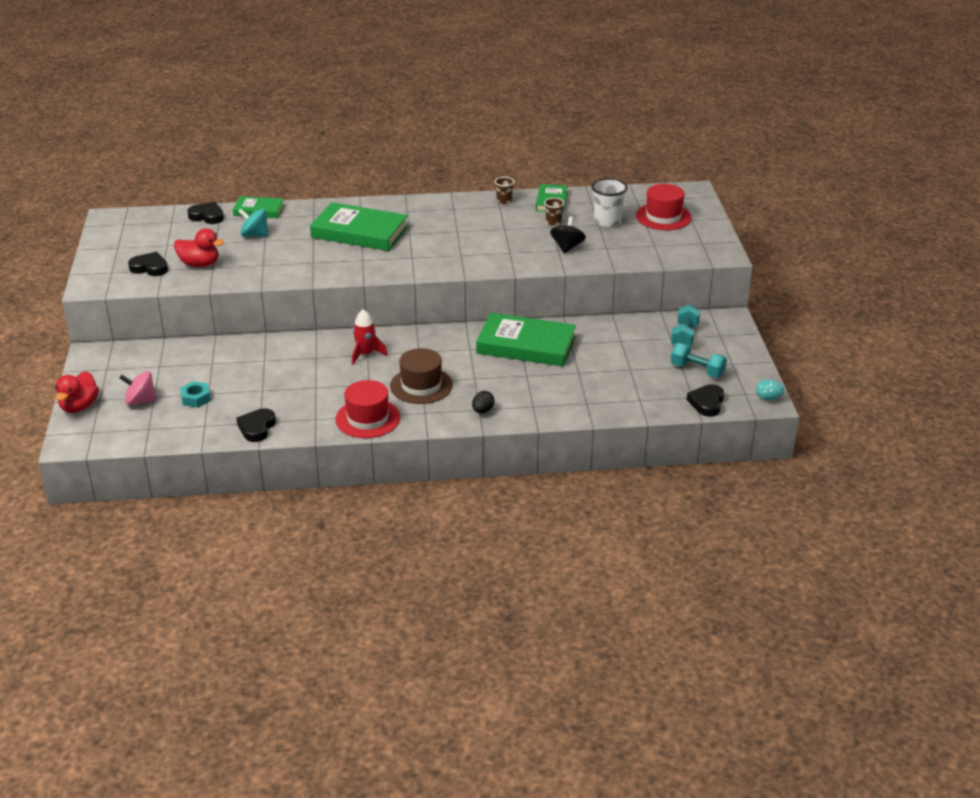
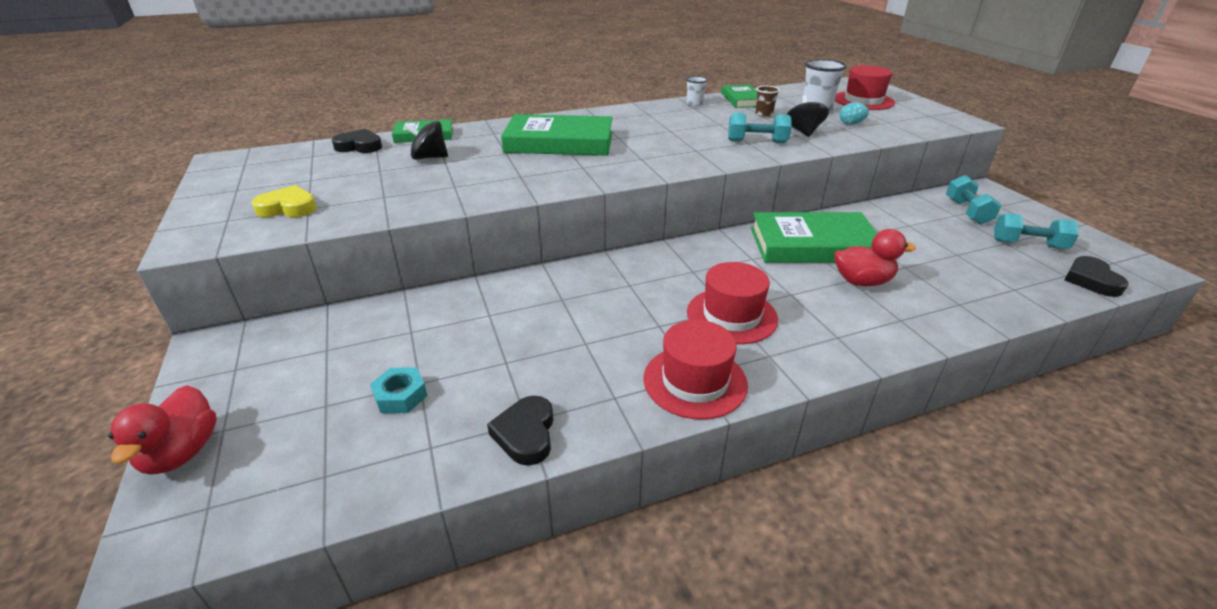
camera: 15 degrees left, 0 degrees up
(140, 401) = (302, 418): pink spinning top -> none
(149, 268) = (288, 208): black heart -> yellow heart
(200, 264) = (363, 195): red duck -> red duck (862, 281)
(255, 235) = (429, 157): turquoise spinning top -> black spinning top
(366, 354) = (627, 285): red rocket -> none
(421, 385) = (731, 315): brown hat -> red hat
(482, 411) = (845, 338): black egg -> none
(504, 201) = (694, 103): brown cup -> white cup
(517, 253) = (757, 142): none -> turquoise dumbbell
(768, 398) = (1144, 264): turquoise egg -> turquoise egg (851, 124)

